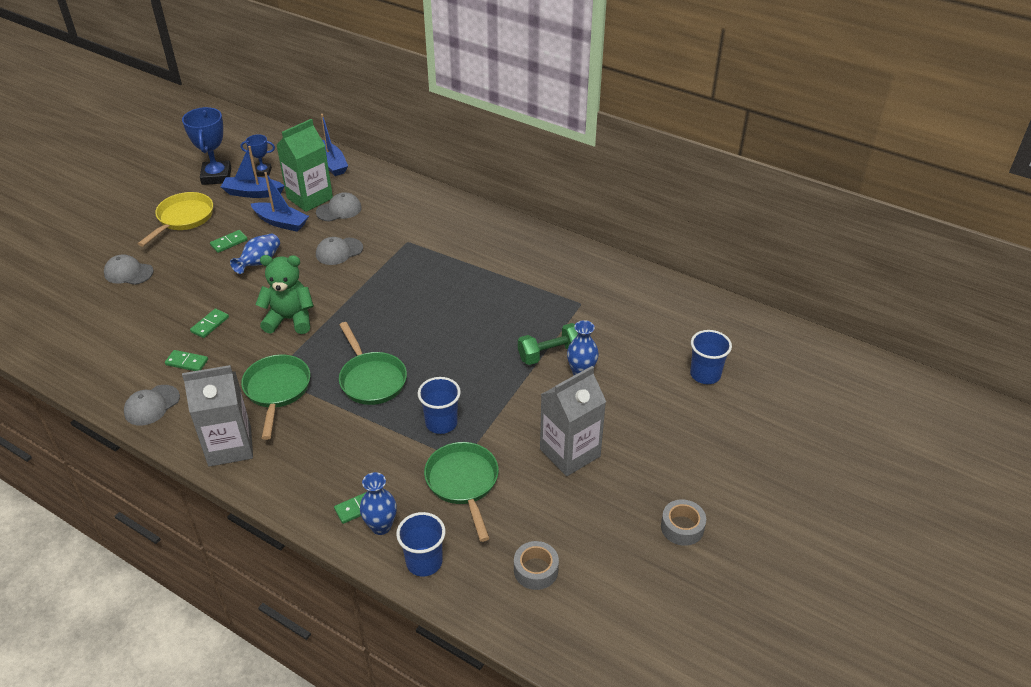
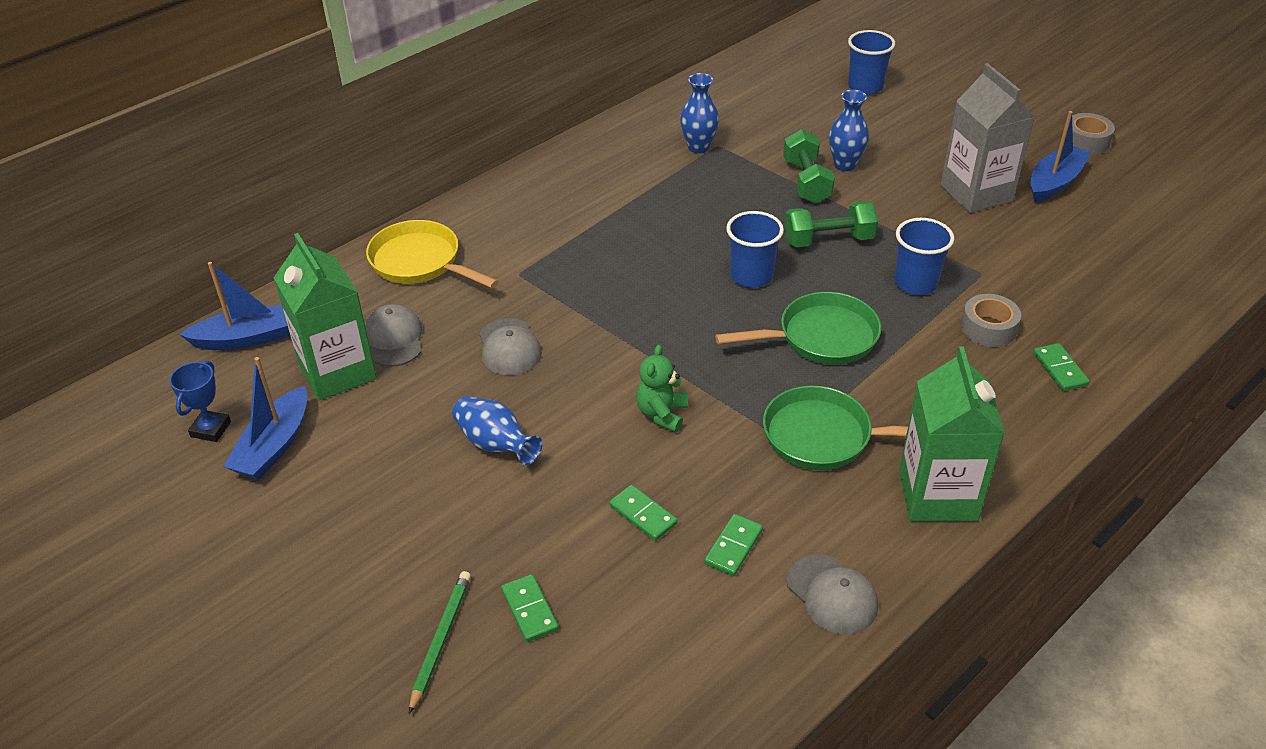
camera: 75 degrees left, 0 degrees up
(128, 272) = (440, 640): grey cap -> green pencil
(183, 218) = (300, 552): yellow pan -> yellow pan (420, 262)
(216, 176) = (179, 498): blue trophy -> none
(229, 243) = (416, 484): green domino -> green domino (530, 610)
(230, 446) = (938, 495): grey carton -> green carton
(281, 222) = (390, 411): blue boat -> blue boat (1054, 182)
(290, 319) = (662, 414): green teddy bear -> green teddy bear, size x0.62
(381, 526) = (1091, 352): blue vase -> blue vase (698, 147)
(424, 562) = (1144, 322): blue cup -> blue cup (751, 276)
(463, 483) = (1020, 277): green pan -> none
(480, 373) = (828, 240): none -> green dumbbell
(536, 570) = (1149, 242): grey tape -> grey tape (988, 328)

